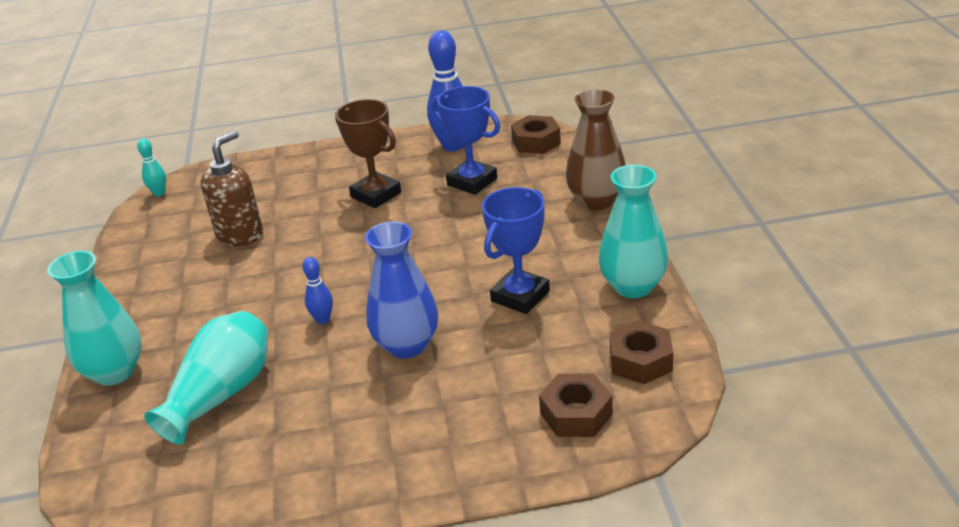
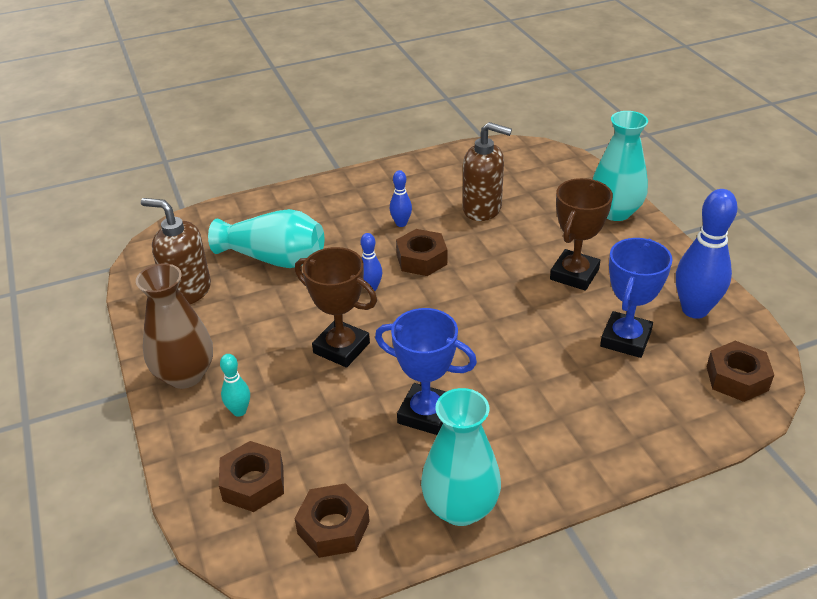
camera: 75 degrees right, 5 degrees up
(114, 372) = (296, 200): turquoise vase -> turquoise vase (615, 212)
(159, 193) = (531, 148): turquoise bowling pin -> turquoise bowling pin (239, 411)
(225, 291) = (401, 223): none -> blue bowling pin
(237, 475) = (188, 291): none -> brown soap dispenser
(296, 281) = (421, 259): none -> brown nut
(407, 345) = (341, 348): blue vase -> brown trophy
(596, 201) = (625, 454): brown vase -> brown vase (185, 375)

